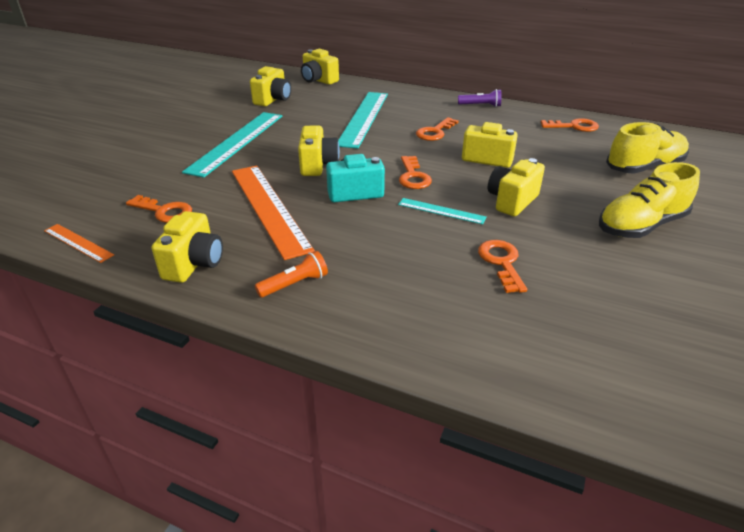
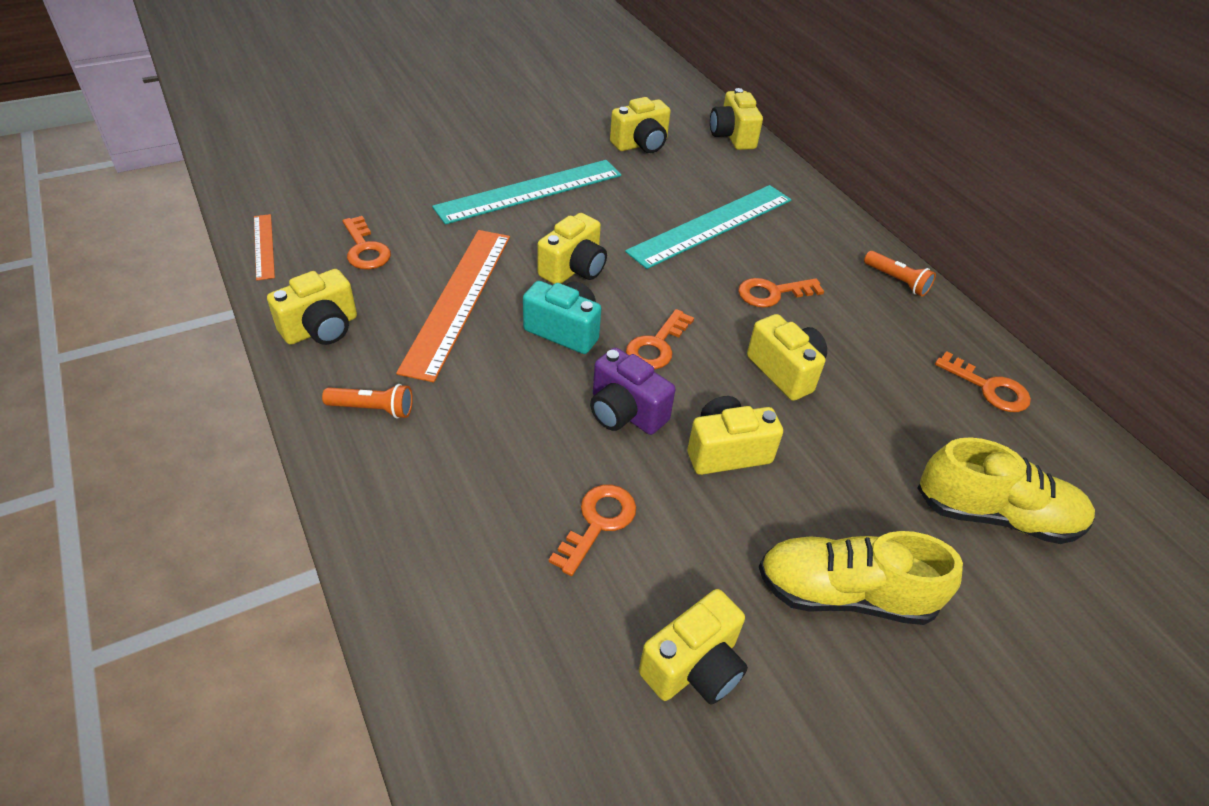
camera: 35 degrees right, 10 degrees up
(441, 211) = (625, 412): turquoise ruler -> purple camera
(480, 105) = (897, 281): purple flashlight -> orange flashlight
(633, 291) = (694, 667): none -> yellow camera

